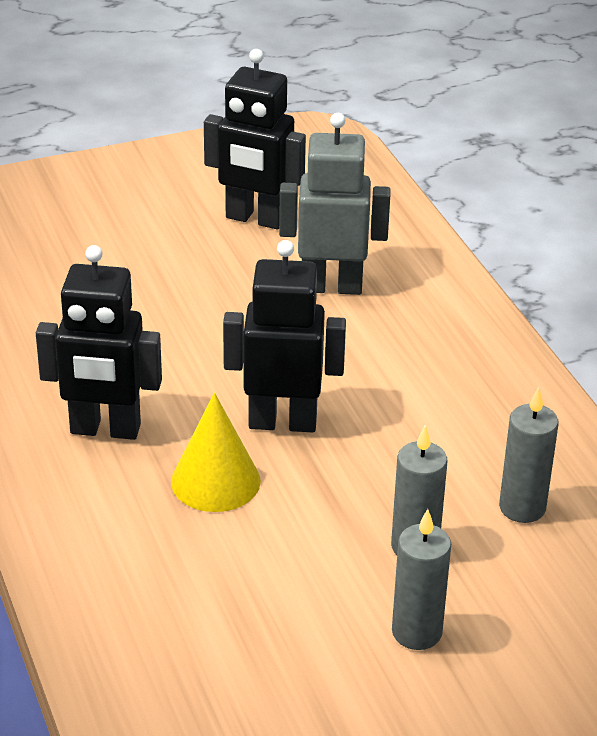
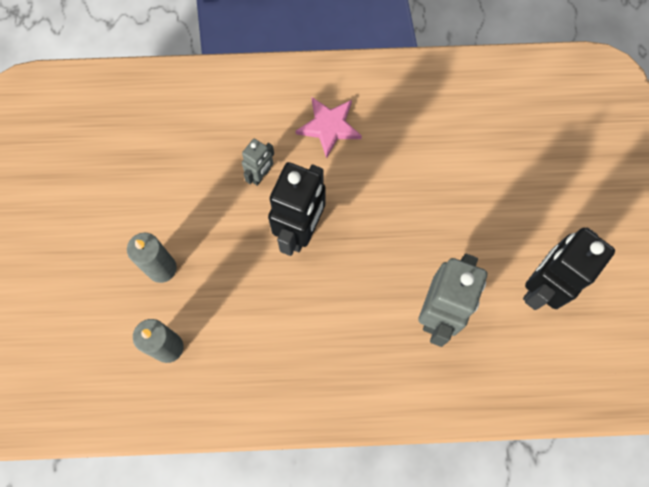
camera: 110 degrees right, 35 degrees up
(105, 430) = (329, 127): black robot -> pink star
(215, 481) = (261, 175): yellow cone -> grey robot
(416, 632) = (97, 243): grey candle -> none

